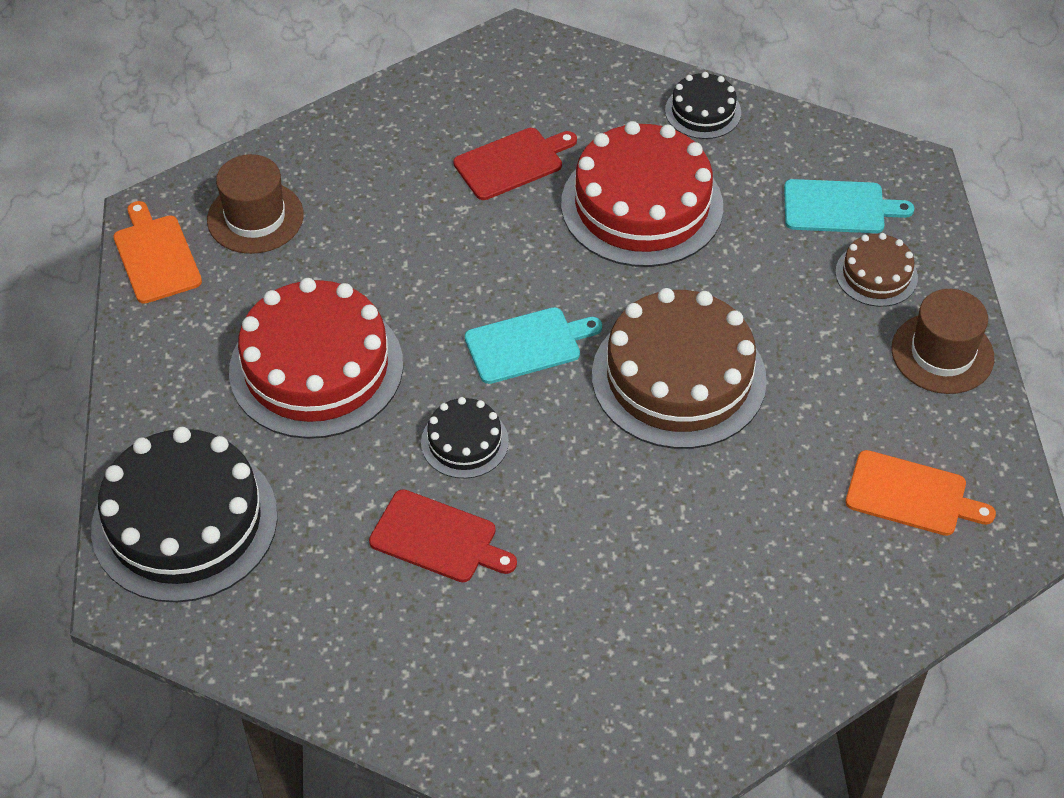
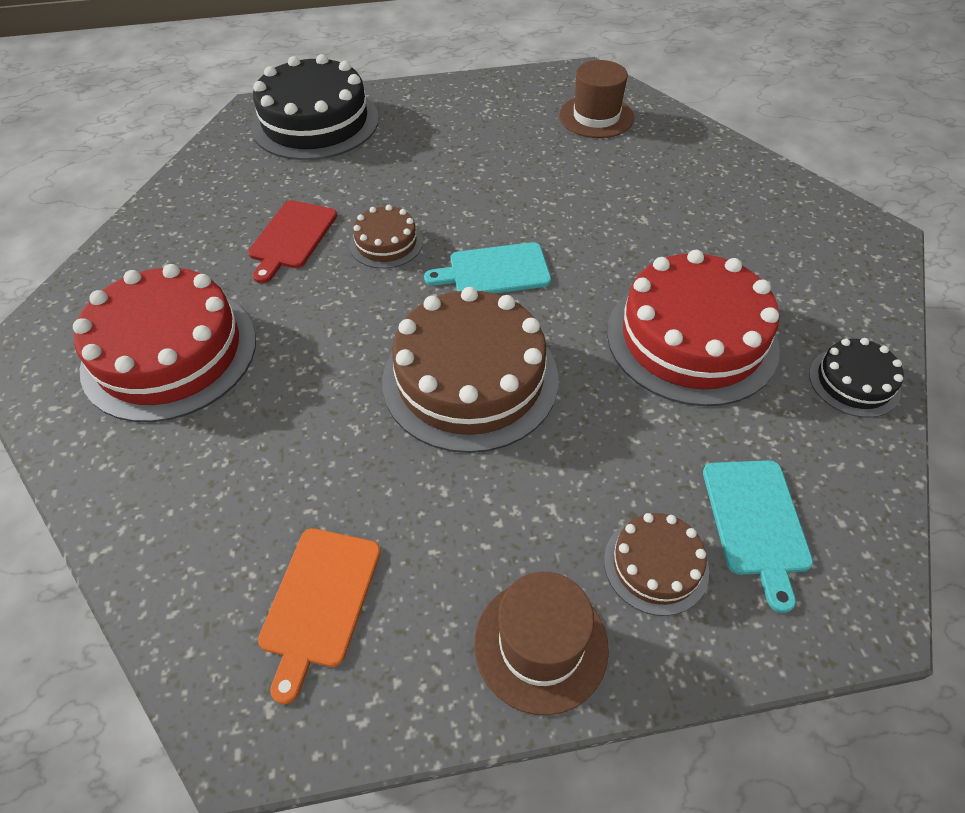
camera: 85 degrees right, 0 degrees up
(156, 256) = (546, 81): orange cutting board -> none
(316, 367) = (454, 161): red cake -> red cake (170, 353)
(464, 442) = (386, 243): black cake -> brown cake
(512, 162) = (711, 244): red cutting board -> none
(527, 344) = (495, 271): turquoise cutting board -> turquoise cutting board turned 105 degrees clockwise

